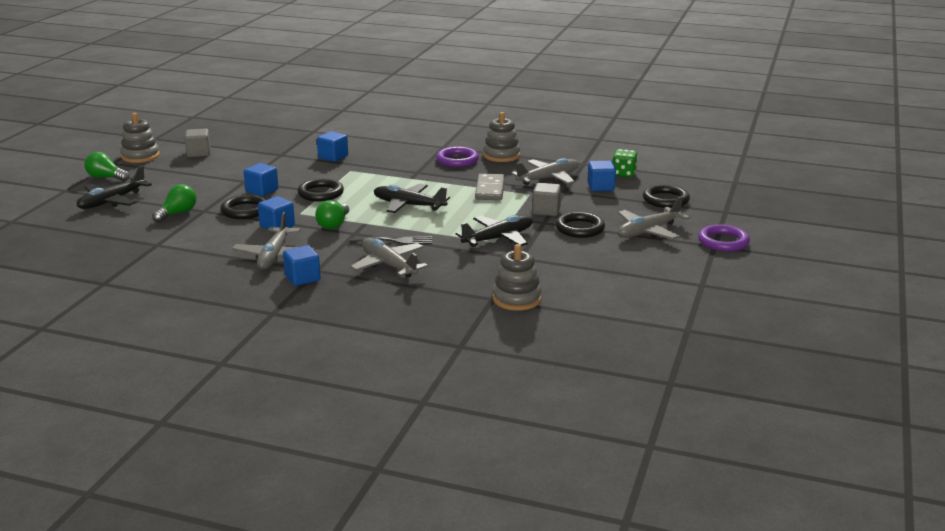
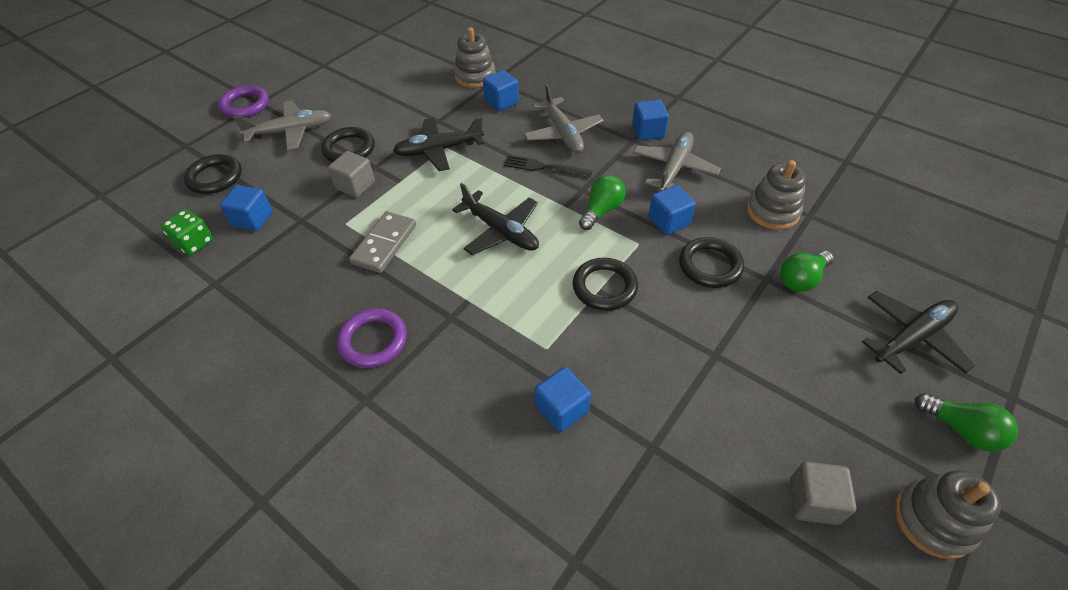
camera: 160 degrees left, 25 degrees up
(262, 191) = (687, 315): blue cube -> blue cube (501, 102)
(501, 155) = (300, 339): grey stacking toy -> grey stacking toy (772, 211)
(549, 178) = (293, 253): grey plane -> none

